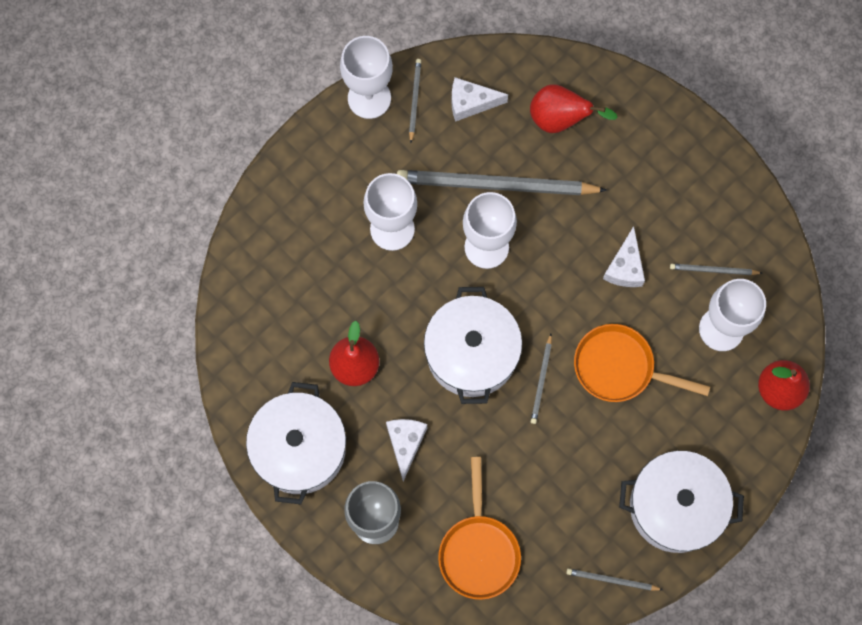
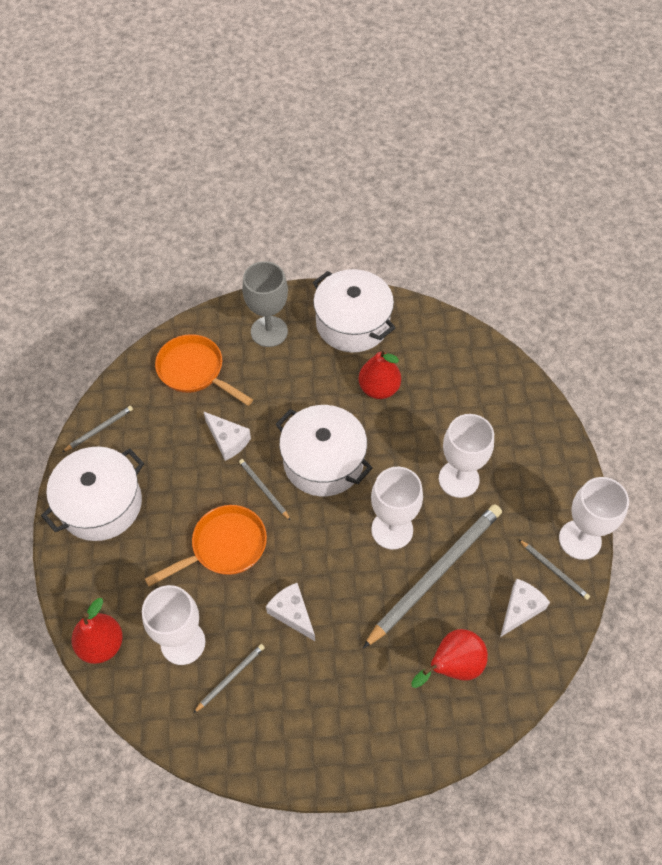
camera: 130 degrees right, 15 degrees down
(405, 443) = (300, 380): white cheese -> white cheese (228, 440)

